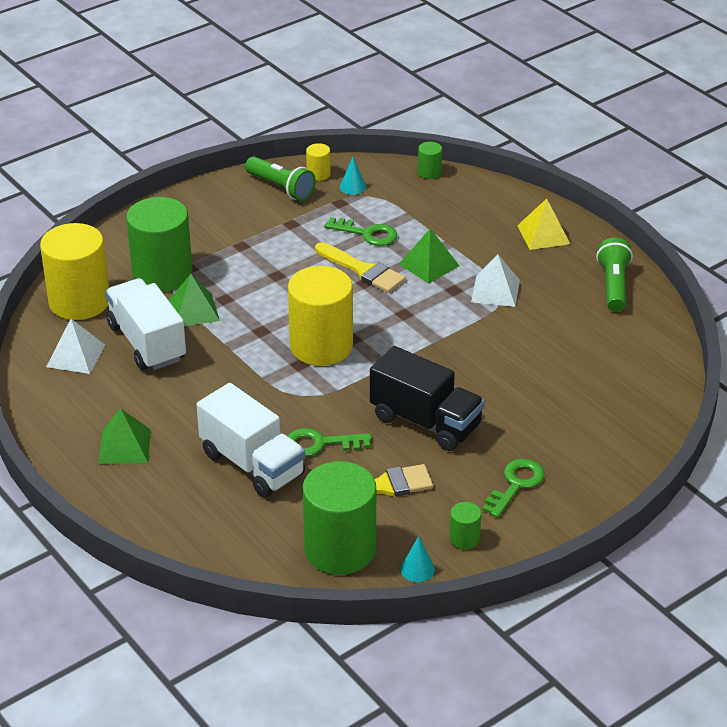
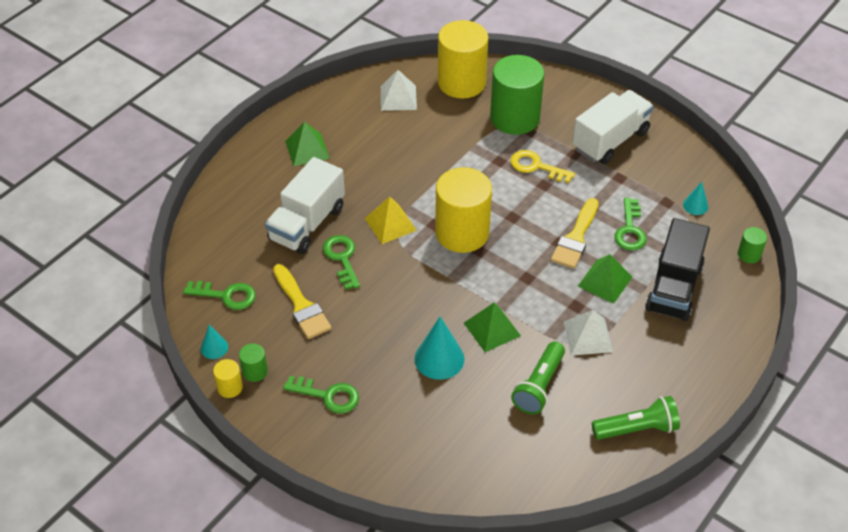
camera: 75 degrees right, 10 degrees up
(147, 343) = (427, 131): white truck -> white truck (610, 140)
(193, 310) = (477, 146): green pyramid -> green pyramid (492, 329)
(247, 275) = (536, 166): none -> yellow key
(281, 188) = (668, 159): green flashlight -> green flashlight (539, 386)
(318, 174) = (702, 178): yellow cylinder -> yellow cylinder (230, 387)
(340, 549) = (226, 295): green cylinder -> green key
(425, 422) = (389, 320): black truck -> black truck (673, 288)
(491, 394) = (439, 358): none -> turquoise cone
(543, 234) = (694, 359): yellow pyramid -> yellow pyramid (390, 224)

